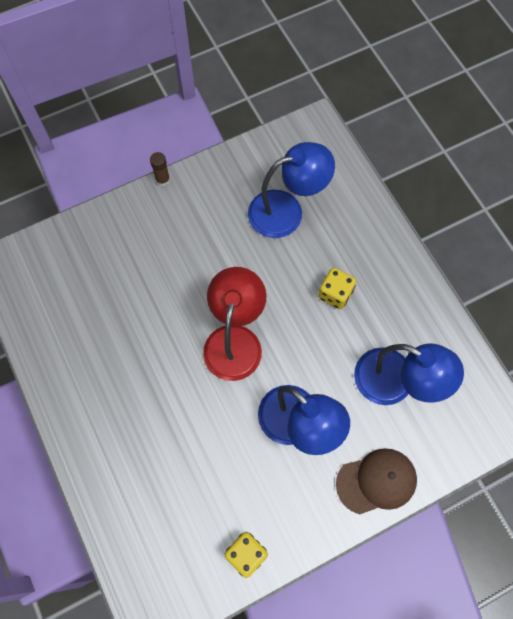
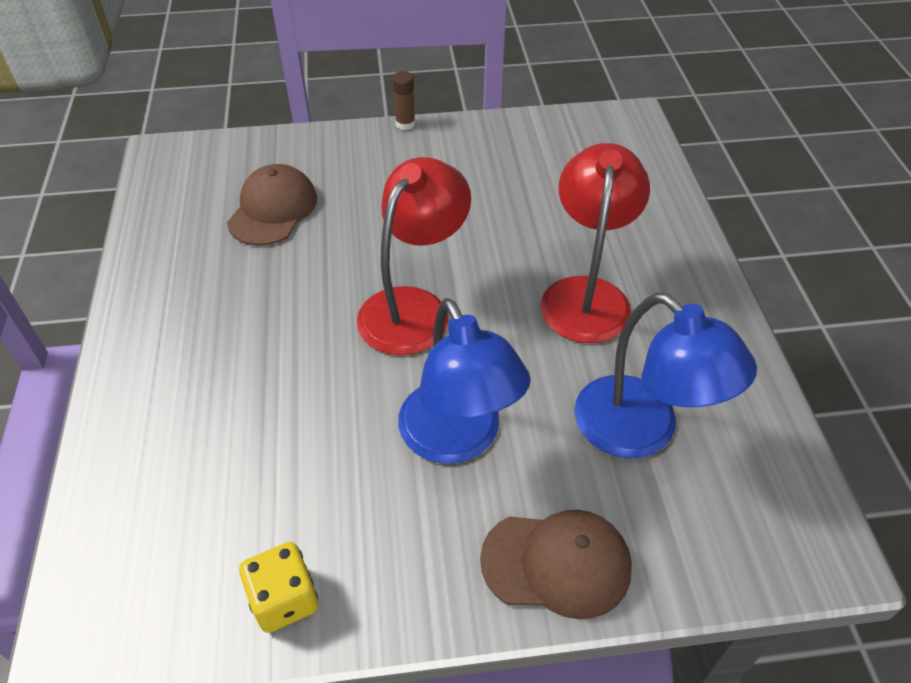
camera: 20 degrees right, 20 degrees down
(107, 290) = (273, 209): none -> brown cap
(286, 210) = (554, 189): blue lamp -> none
(335, 294) = (586, 294): yellow dice -> red lamp

